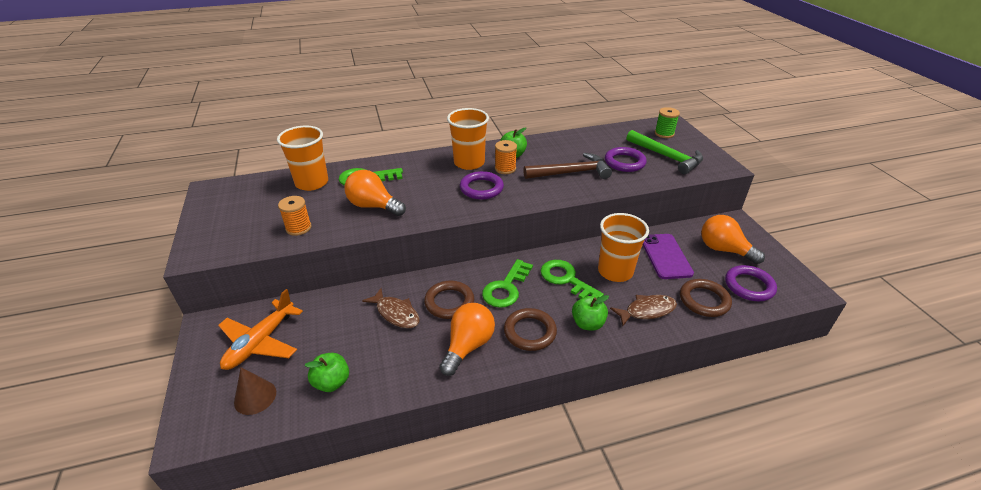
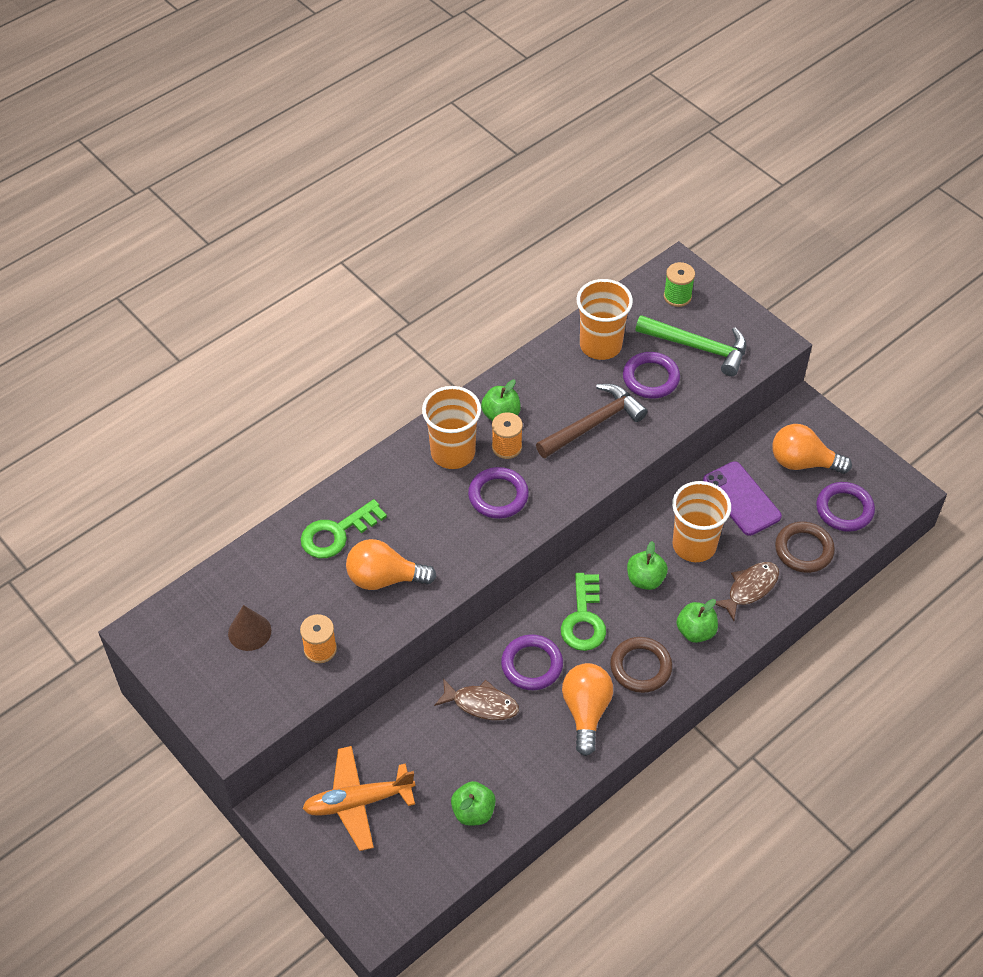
camera: 25 degrees left, 15 degrees up
(255, 397) = (407, 860): brown cone -> brown cone (249, 632)
(261, 342) = (358, 802): orange plane -> orange plane turned 75 degrees clockwise
(312, 183) = (271, 569): orange cup -> orange cup (600, 345)
(449, 302) = (532, 665): brown ring -> purple ring
(566, 279) = (645, 579): green key -> green apple

